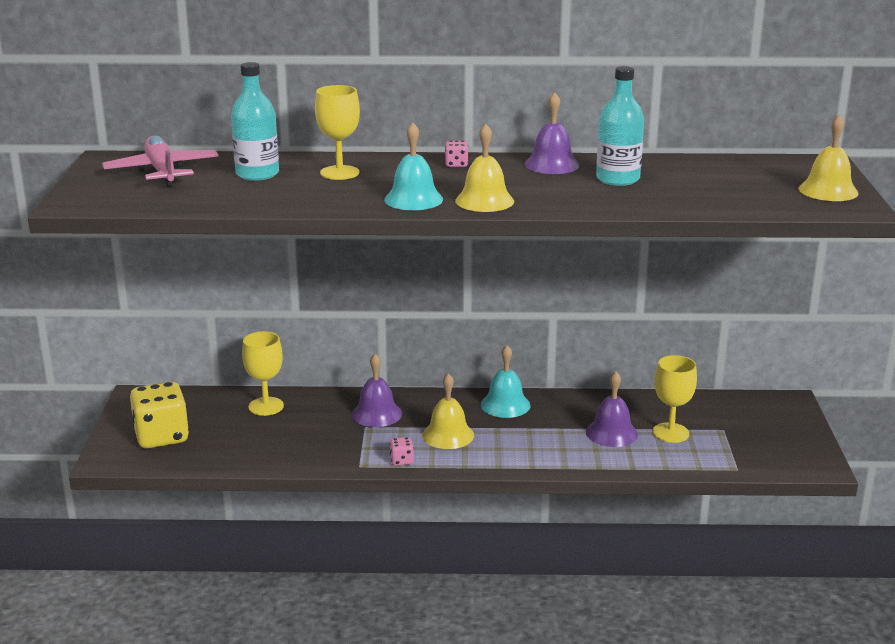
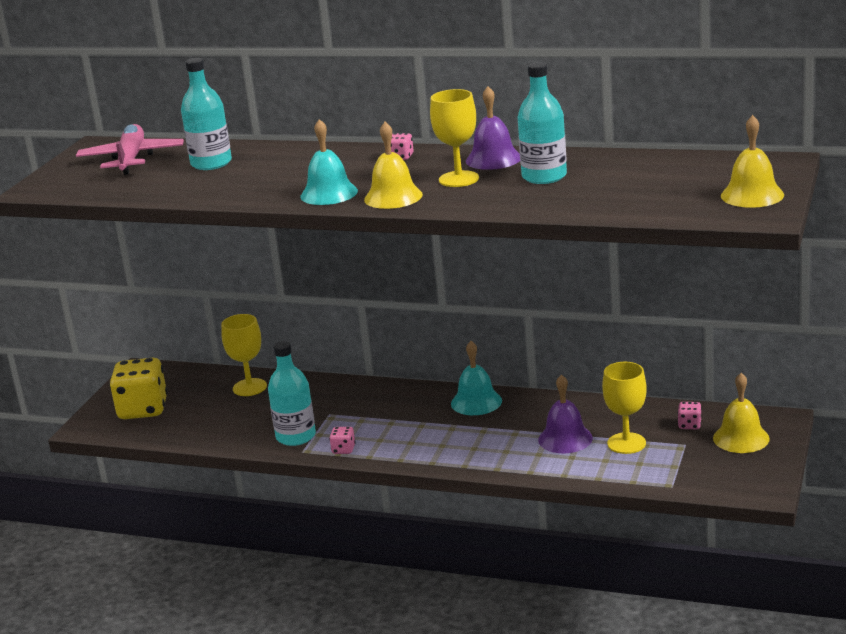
camera: 20 degrees right, 0 degrees up
(339, 173) = (285, 164): yellow goblet -> yellow goblet (458, 179)
(344, 451) = (296, 436): none -> turquoise bottle
(376, 414) = (347, 402): purple bell -> none
(448, 435) = (402, 428): yellow bell -> yellow bell (741, 438)
(716, 412) = (689, 425): none -> pink dice

